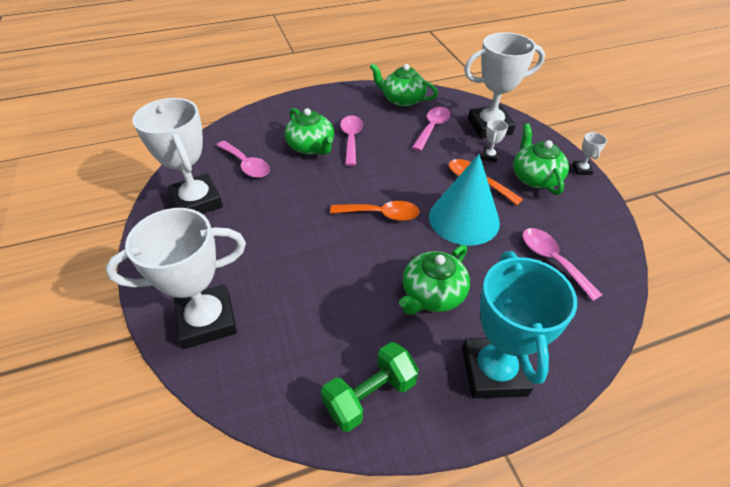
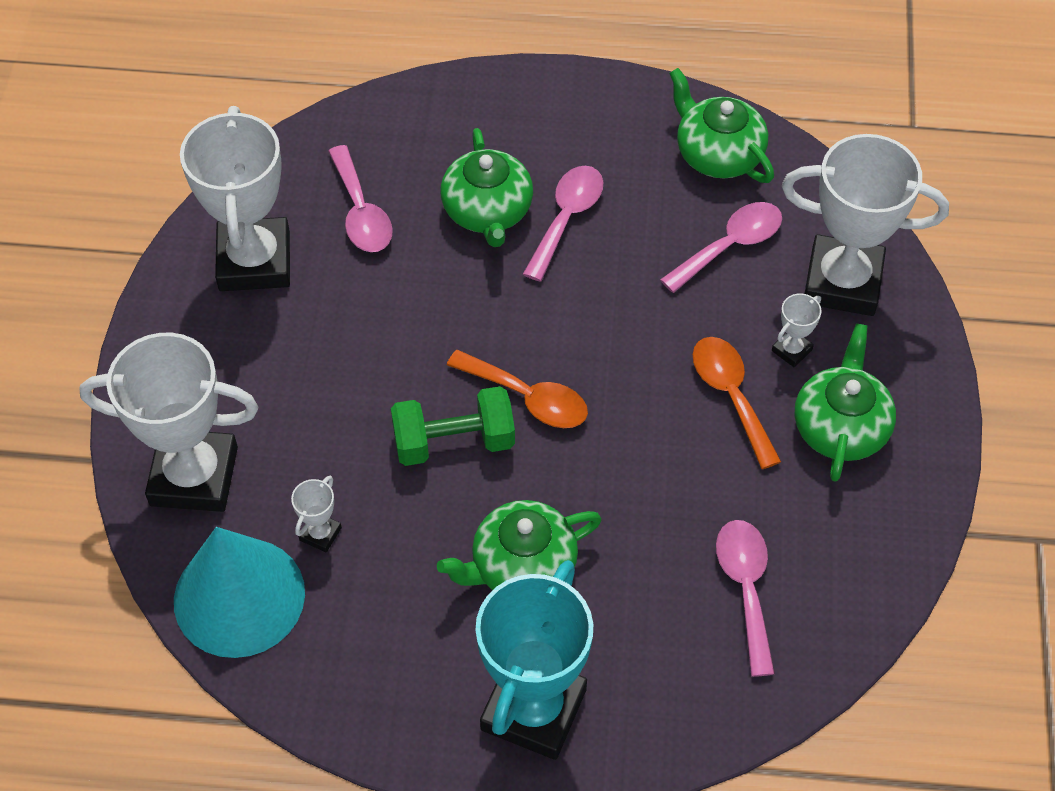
camera: 25 degrees right, 10 degrees up
(370, 395) = (353, 669): green dumbbell -> green dumbbell (454, 442)
(464, 219) = (656, 459): turquoise cone -> turquoise cone (239, 596)
(581, 170) = (940, 443): white trophy -> white trophy (320, 534)

